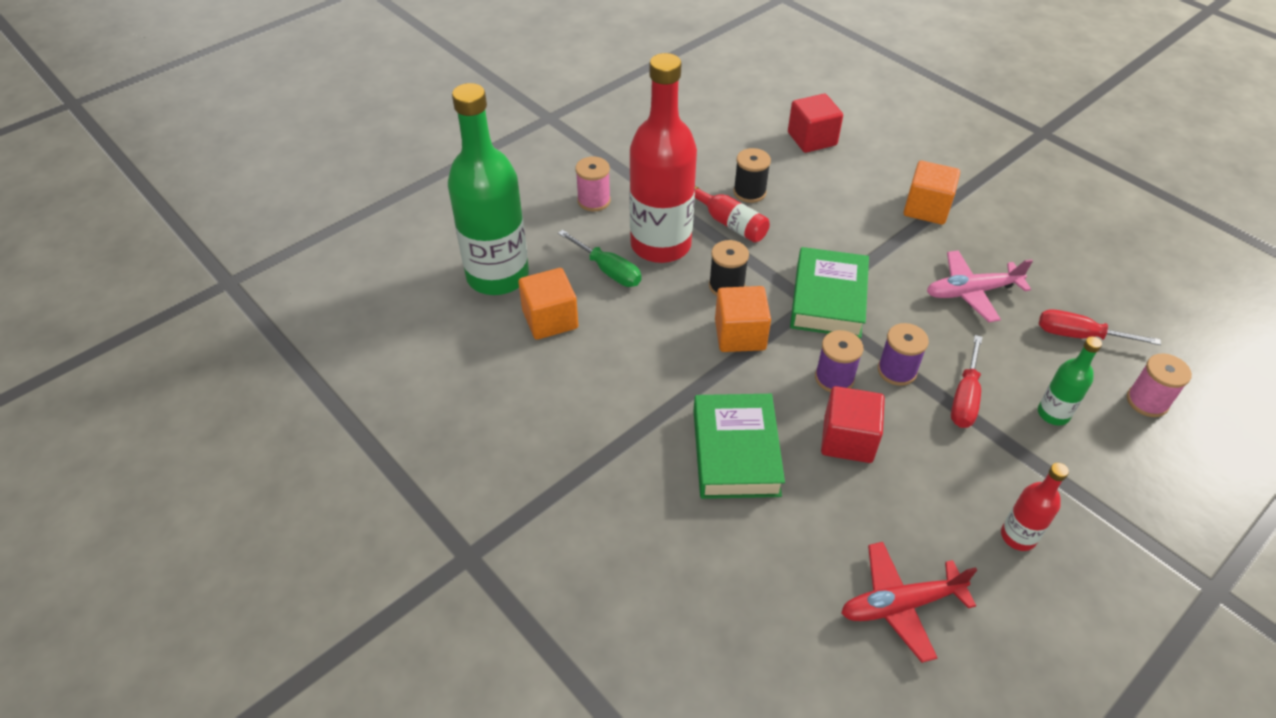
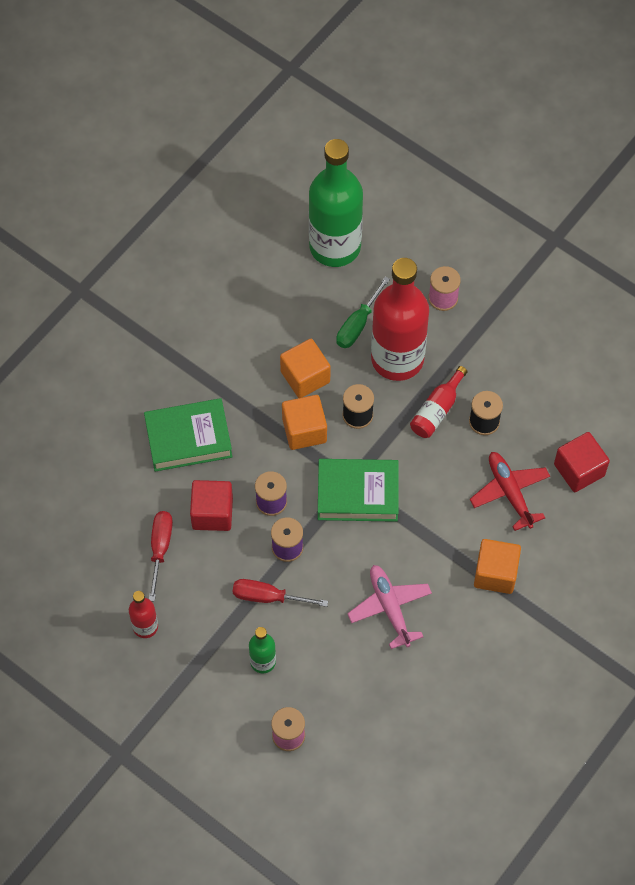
camera: 80 degrees right, 15 degrees up
(550, 319) = (295, 293): orange cube -> orange cube (305, 377)
(900, 605) = (81, 549): red plane -> red plane (509, 492)
(1080, 335) = (353, 692): red screwdriver -> red screwdriver (160, 549)

